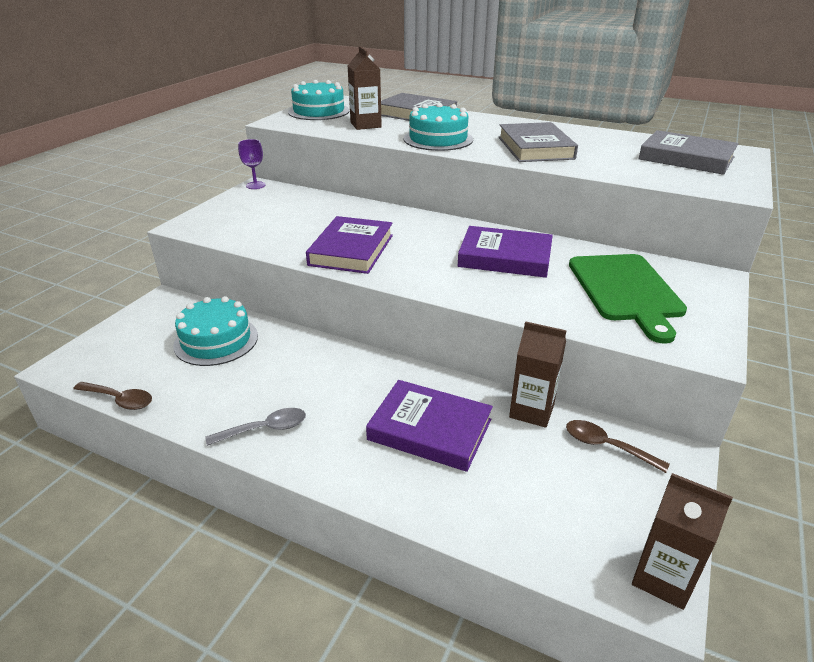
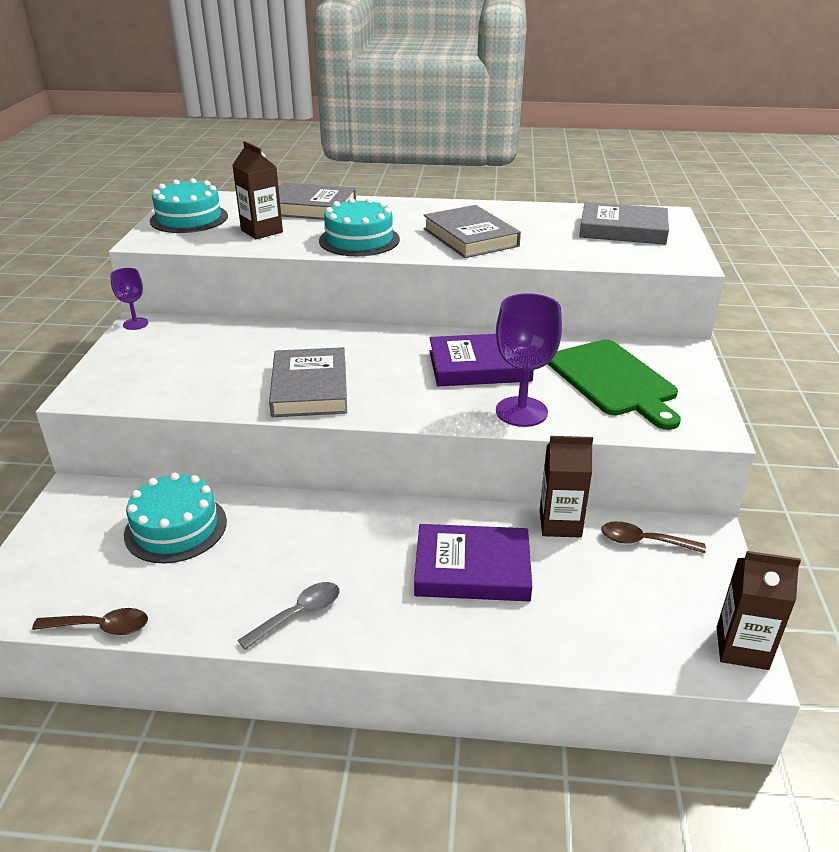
camera: 20 degrees left, 0 degrees up
(351, 250) = (309, 388): purple book -> grey book
(521, 300) = (521, 412): none -> purple goblet

